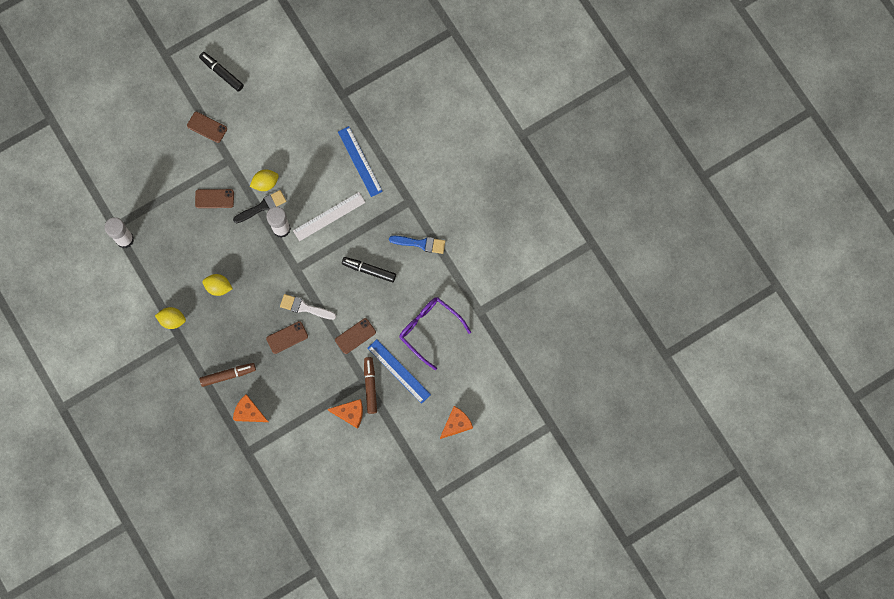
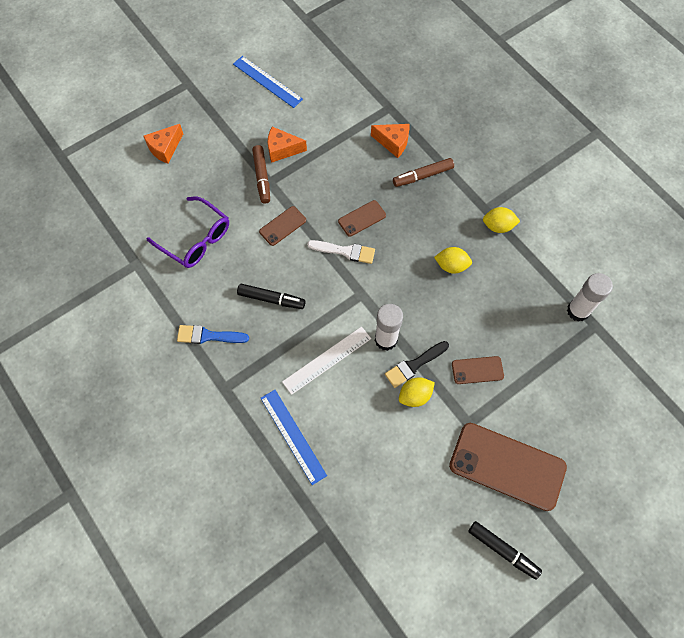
camera: 175 degrees right, 10 degrees down
(207, 127) = (507, 466): brown phone -> brown phone, size x2.08
(399, 371) = (230, 194): blue ruler -> blue ruler (267, 81)

